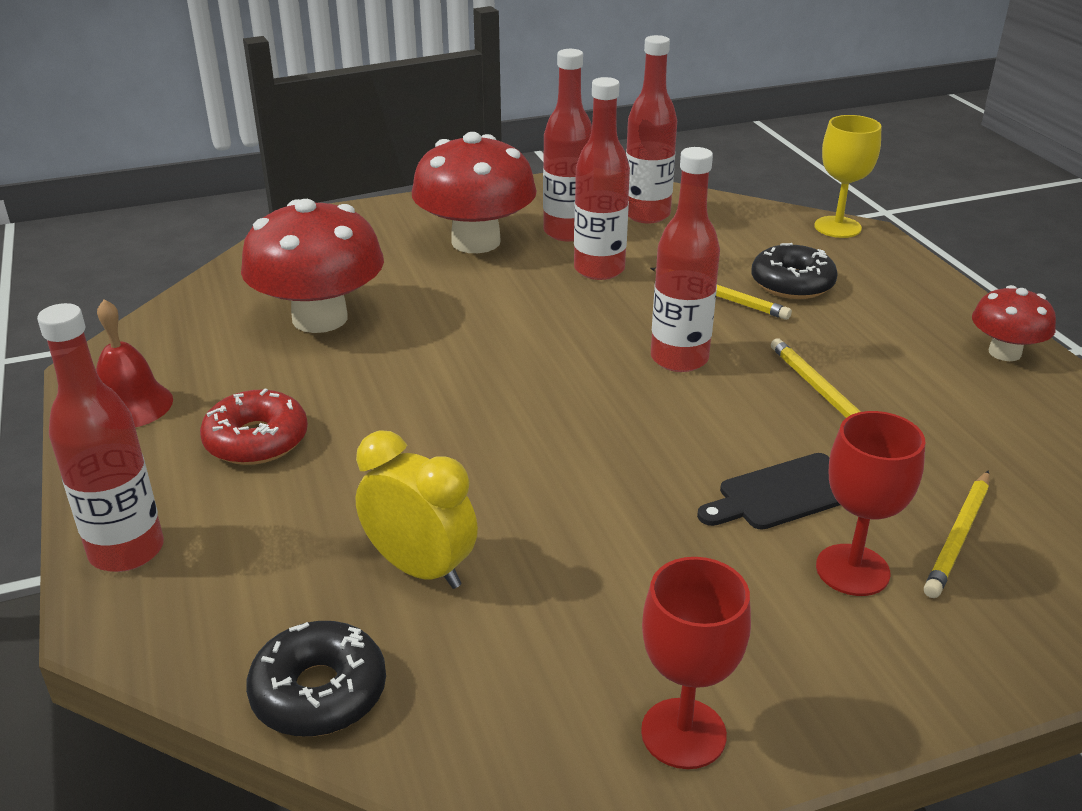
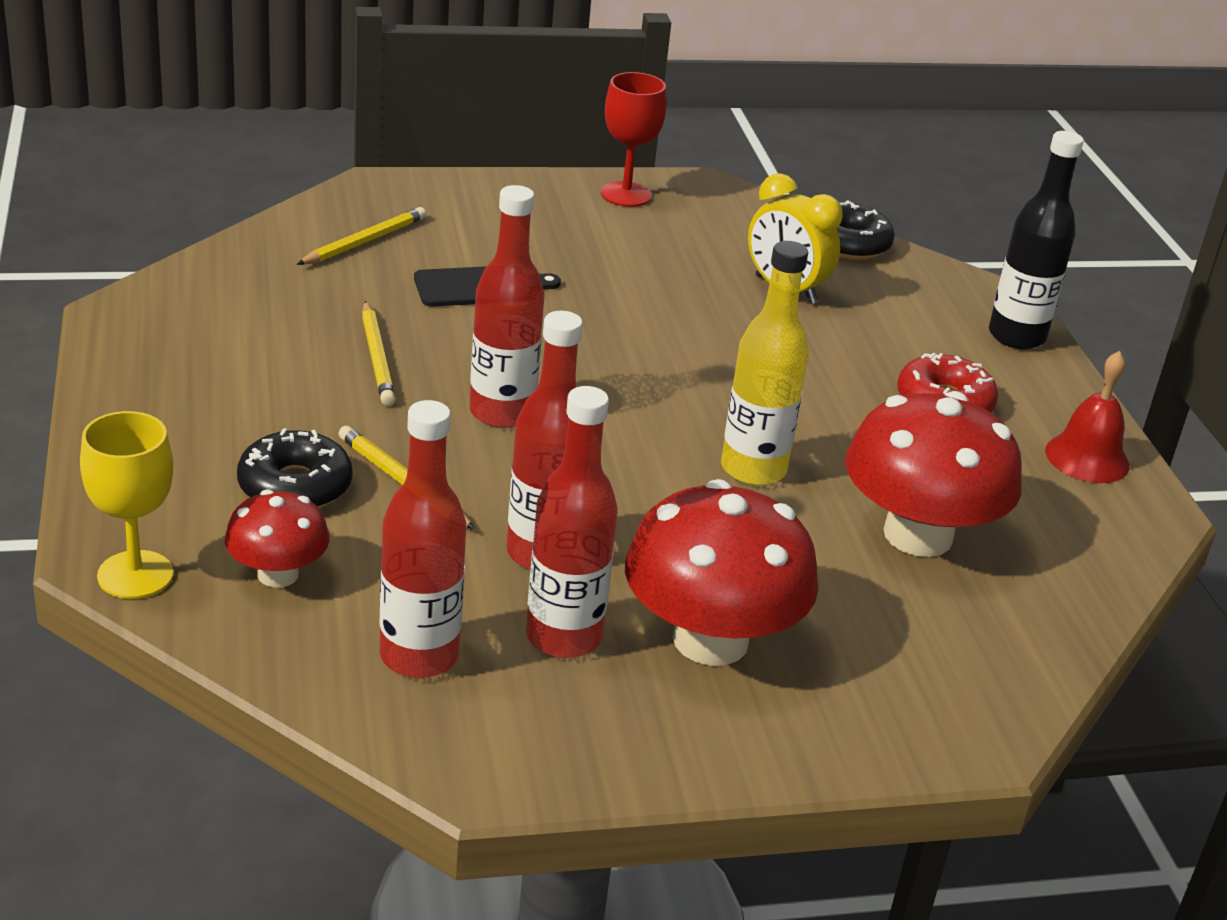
camera: 175 degrees left, 0 degrees up
(127, 551) = (1016, 336): red bottle -> black bottle
(453, 346) = (753, 469): none -> yellow bottle
(852, 570) = (463, 238): red goblet -> none
(1004, 352) = (139, 360): red mushroom -> red mushroom (278, 574)

